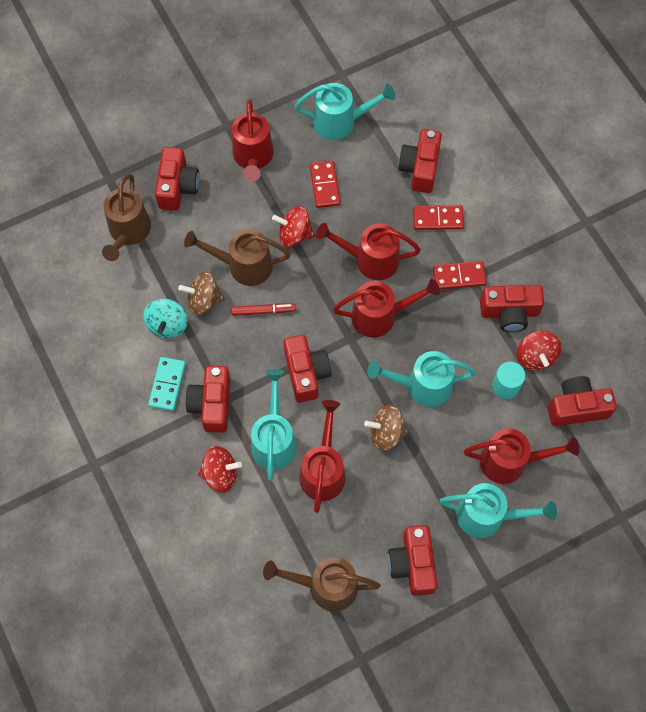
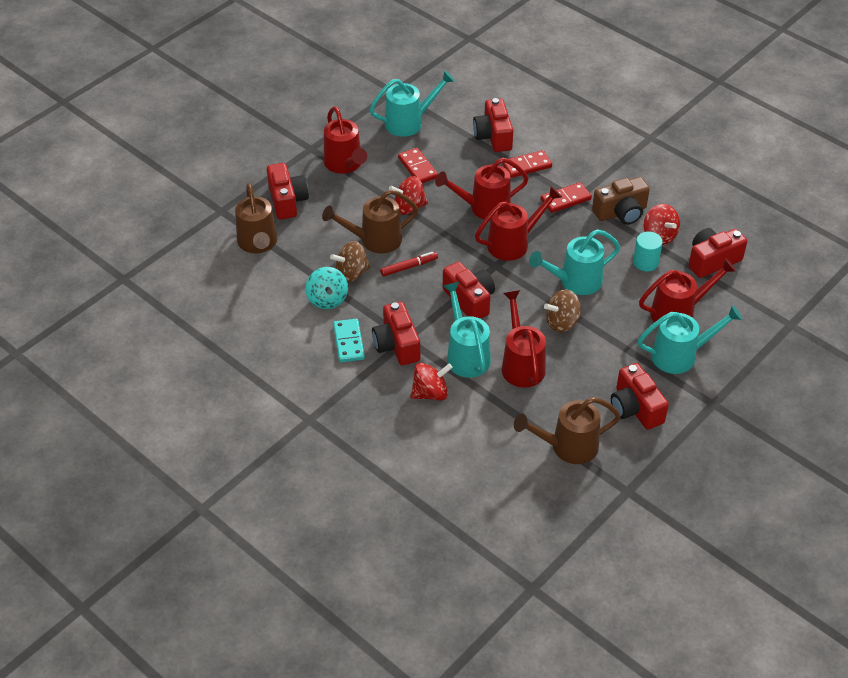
camera: 20 degrees left, 20 degrees down
(509, 313) = (621, 212): red camera -> brown camera

